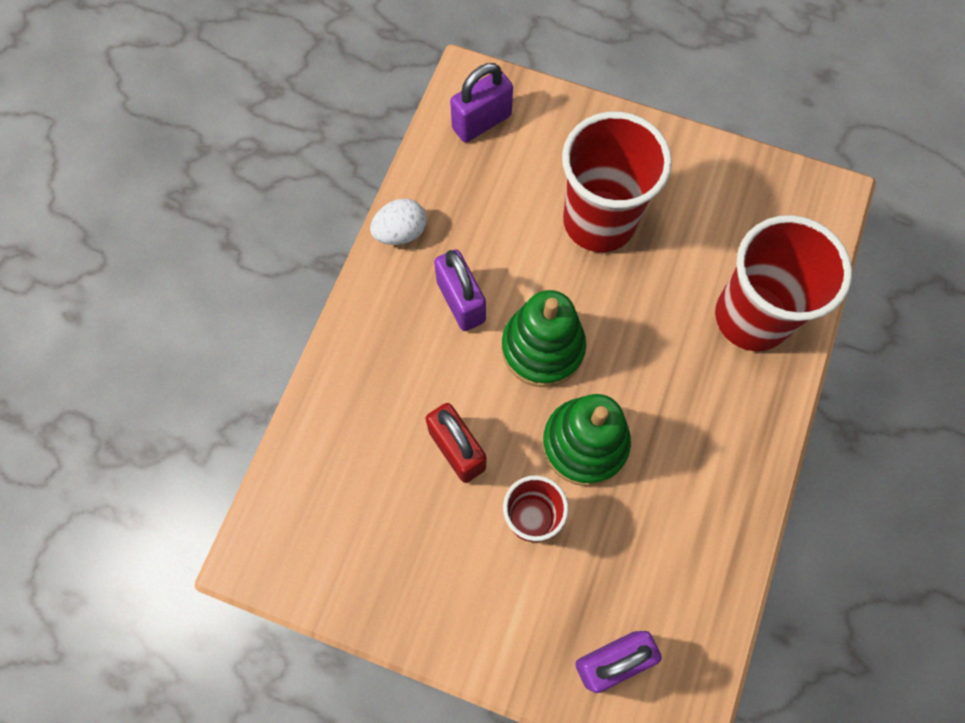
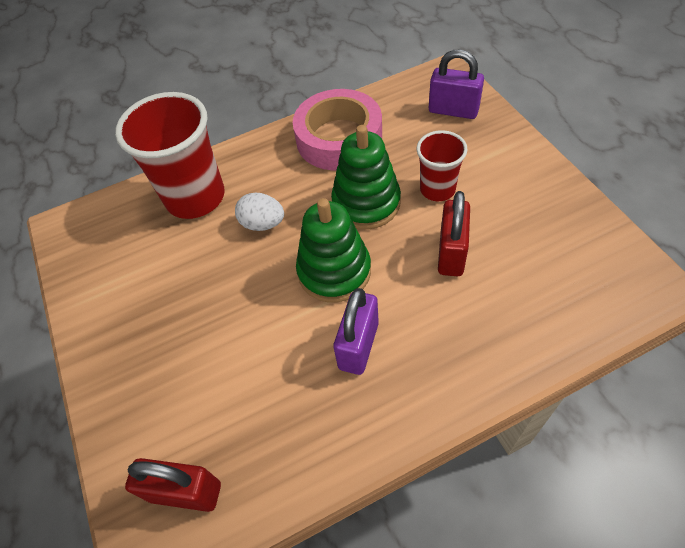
camera: 130 degrees left, 15 degrees down
(401, 232) = (353, 444): white egg -> white egg (263, 224)
(481, 122) = (185, 492): purple padlock -> red padlock
(599, 221) = (203, 323): red cup -> none
(696, 507) = (339, 138): none -> pink tape

